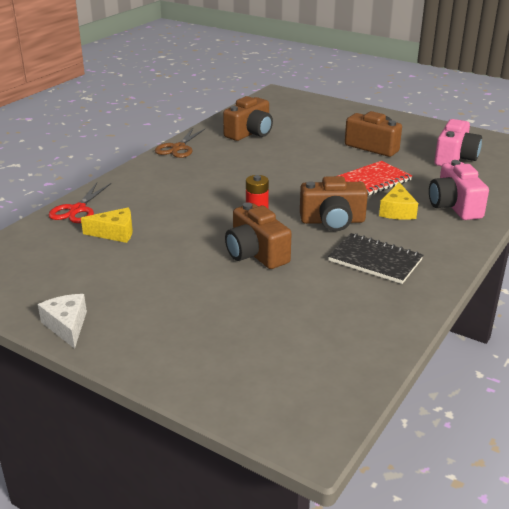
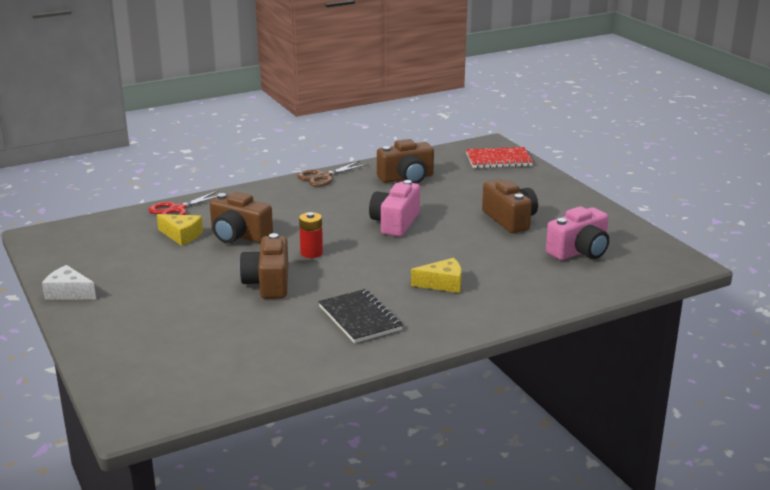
camera: 30 degrees right, 5 degrees down
(67, 326) = (68, 293): white cheese -> white cheese turned 75 degrees counterclockwise
(332, 221) = (370, 276): brown camera -> brown camera (239, 235)
(372, 181) = (459, 251): red notebook -> red notebook (498, 160)
(397, 211) = (443, 284): yellow cheese -> yellow cheese turned 135 degrees counterclockwise
(454, 206) = (506, 295): pink camera -> pink camera (395, 223)

